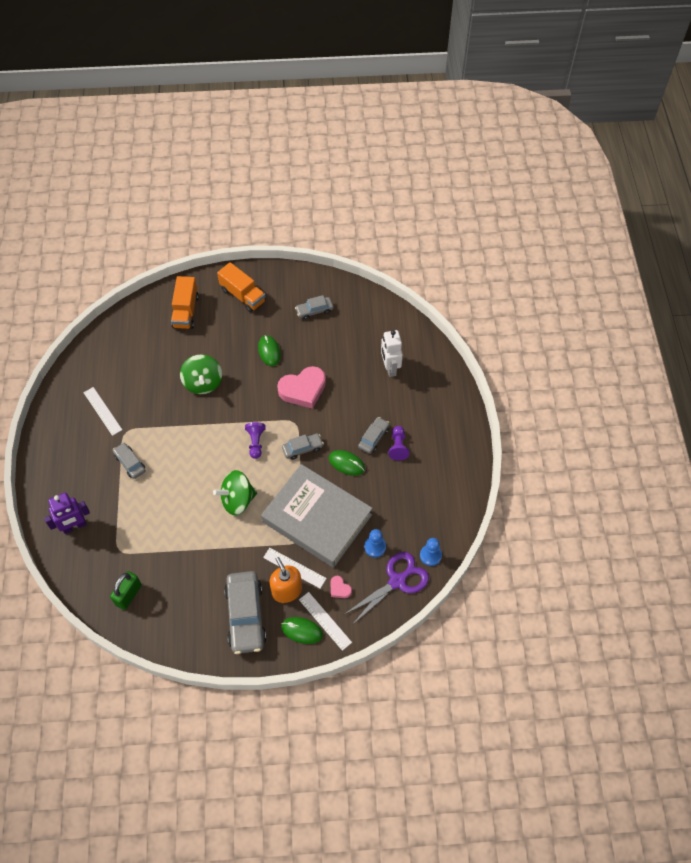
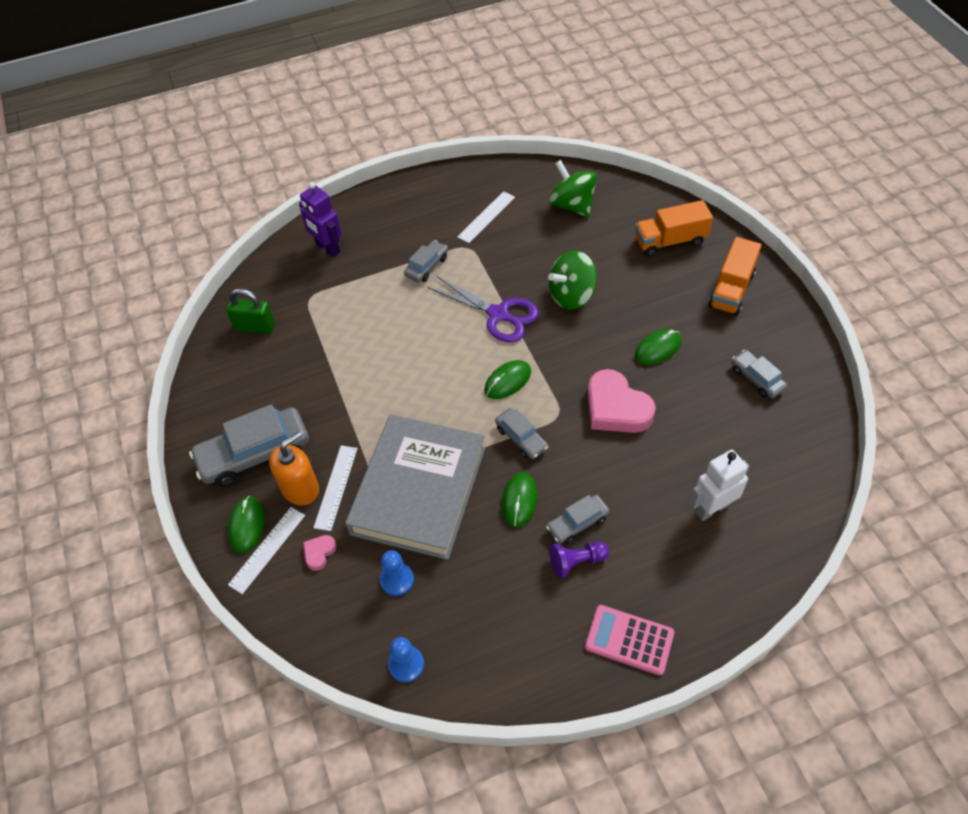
camera: 75 degrees right, 5 degrees down
(237, 500) = (414, 390): green spinning top -> green spinning top (572, 205)
(256, 442) = (507, 381): purple pawn -> green mouse
(373, 438) = (577, 523): grey car -> grey car turned 135 degrees clockwise
(397, 581) = (350, 627): purple scissors -> purple scissors (498, 314)
(453, 437) = (629, 640): none -> pink calculator

